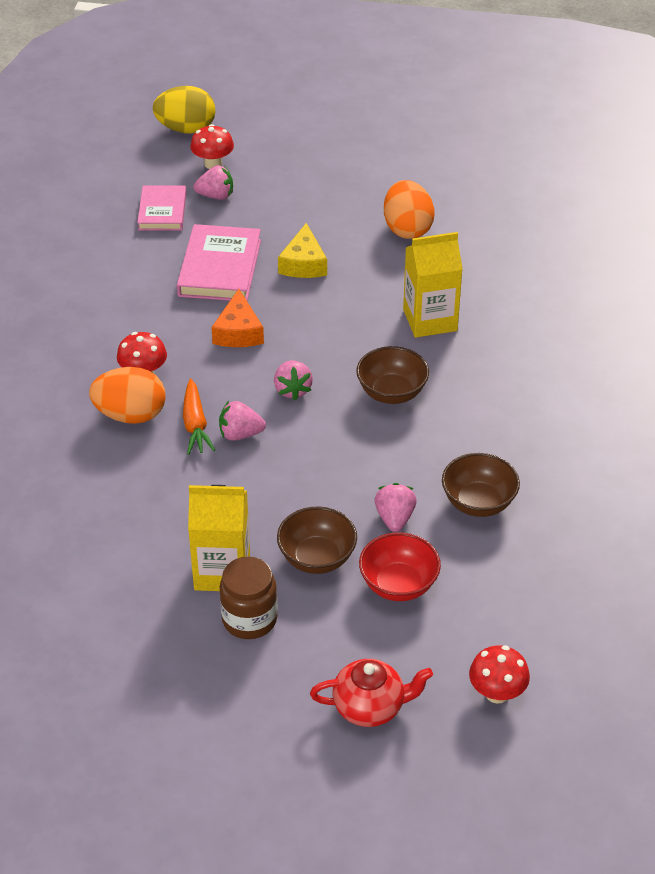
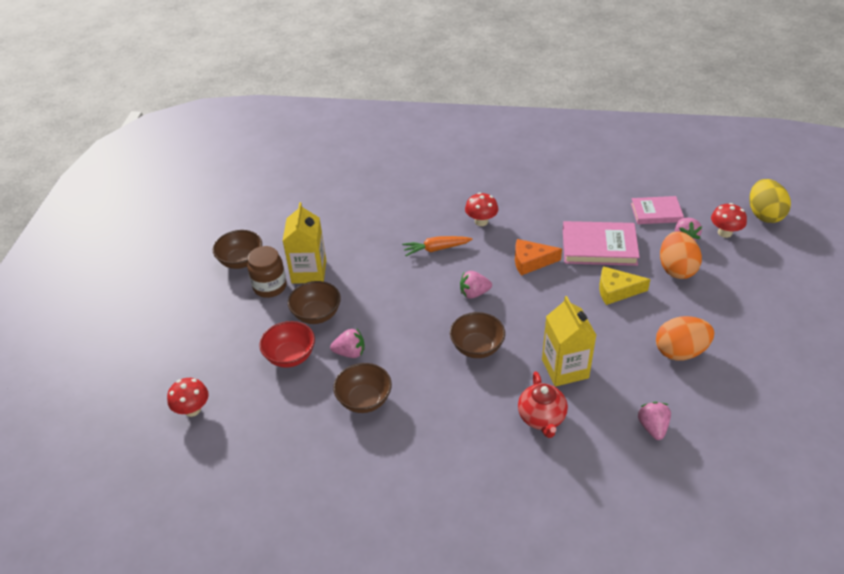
camera: 90 degrees right, 0 degrees up
(131, 415) = (442, 220): orange egg -> orange egg (676, 269)
(181, 663) = (241, 261): none -> brown bowl
(240, 434) = (428, 270): pink strawberry -> pink strawberry (652, 427)
(370, 707) = (194, 345): red teapot -> red teapot (541, 418)

